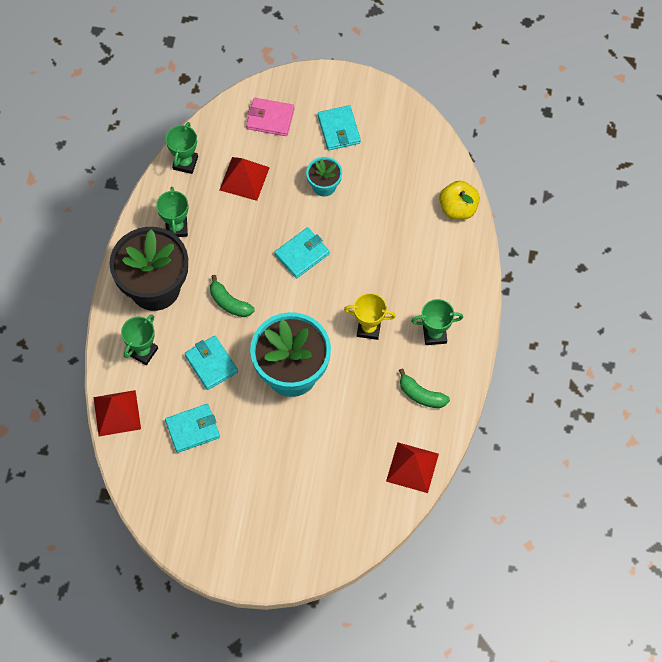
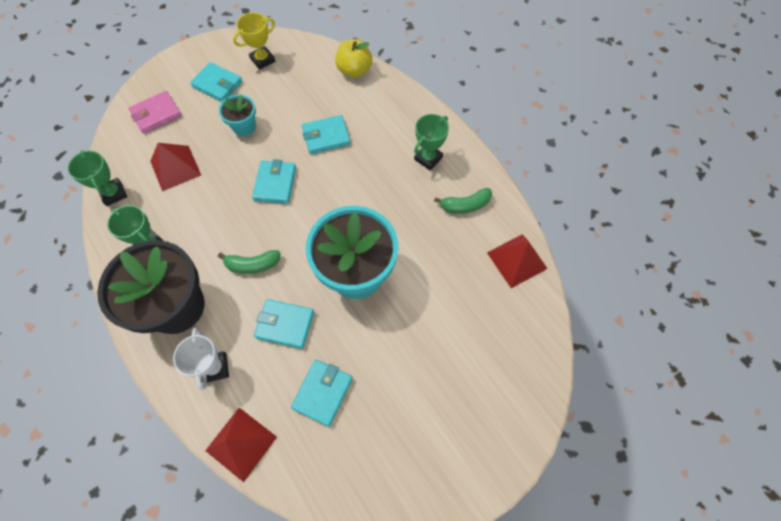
camera: 45 degrees left, 0 degrees up
(143, 351) = (215, 368): green trophy -> white trophy
(369, 328) = (379, 193): yellow trophy -> yellow trophy (262, 60)
(376, 248) = (326, 137): none -> turquoise wallet

